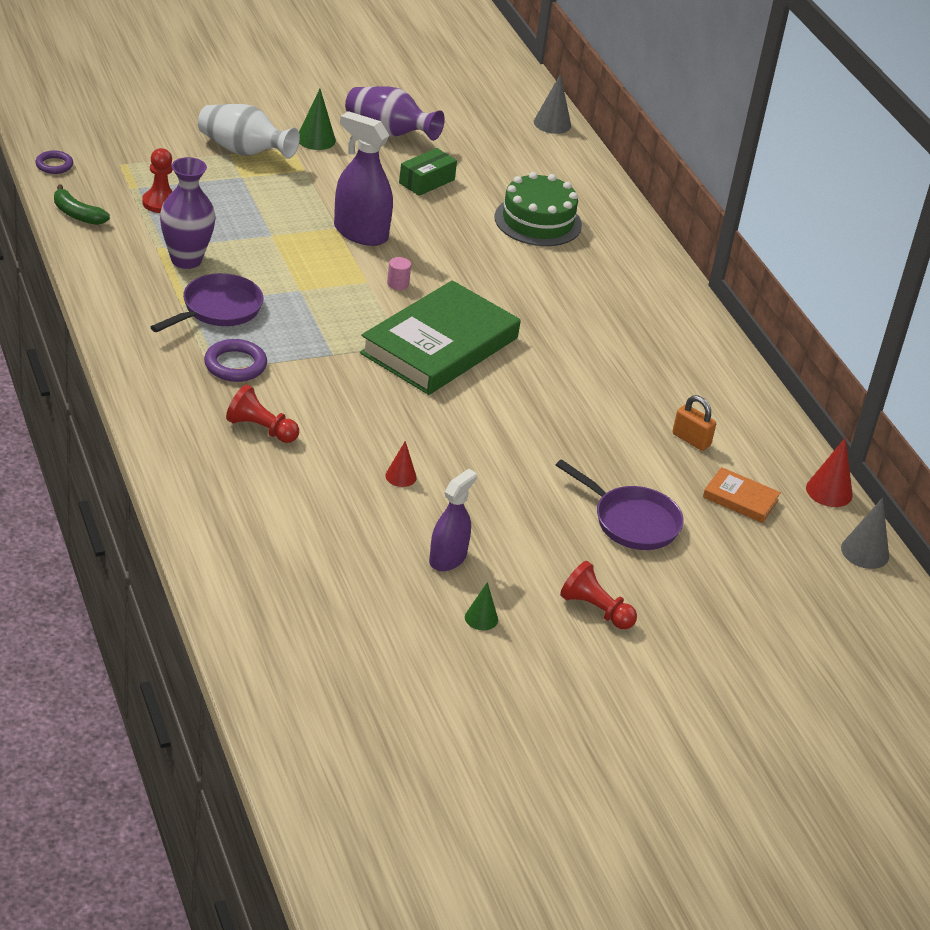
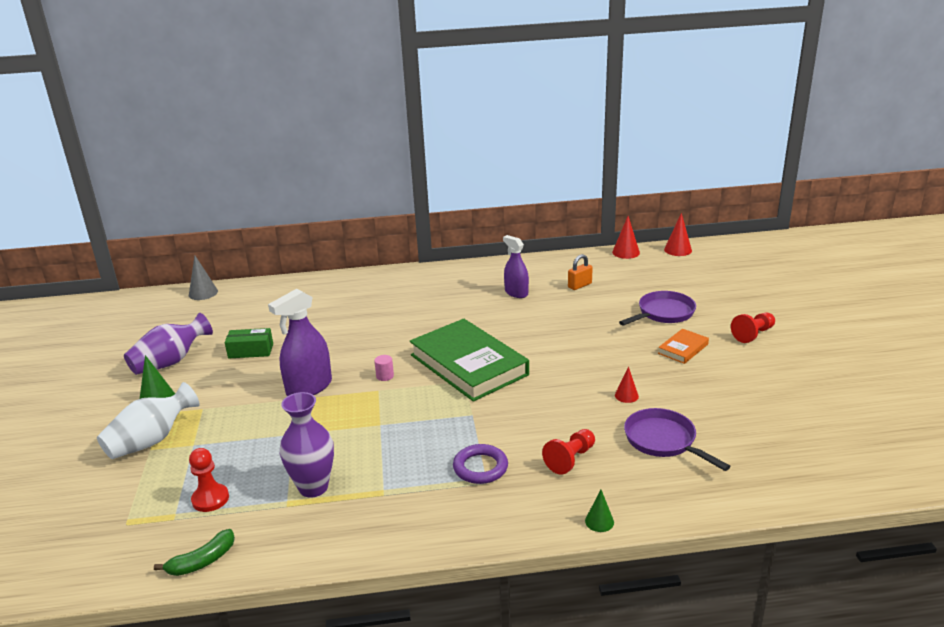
camera: 70 degrees left, 10 degrees down
(54, 165) = (97, 576): purple ring -> none
(218, 309) = (396, 472): purple pan -> purple pan (663, 441)
(426, 181) = (250, 351): green box -> green box turned 60 degrees counterclockwise
(447, 558) = (716, 384): purple spray bottle -> purple spray bottle (516, 293)
(481, 618) = (775, 377): green cone -> green cone (599, 521)
(538, 221) = (325, 311): green cake -> none
(740, 499) = (636, 277): orange book -> orange book (683, 349)
(865, 552) = (678, 250): grey cone -> red cone

